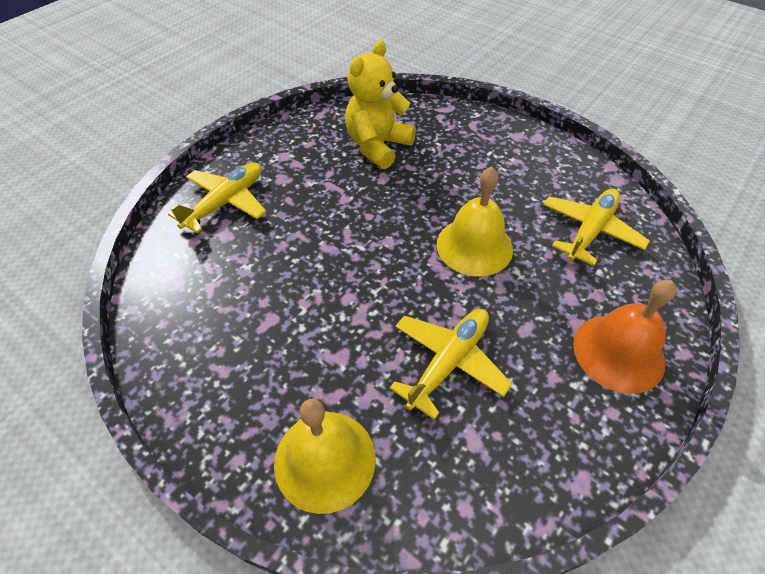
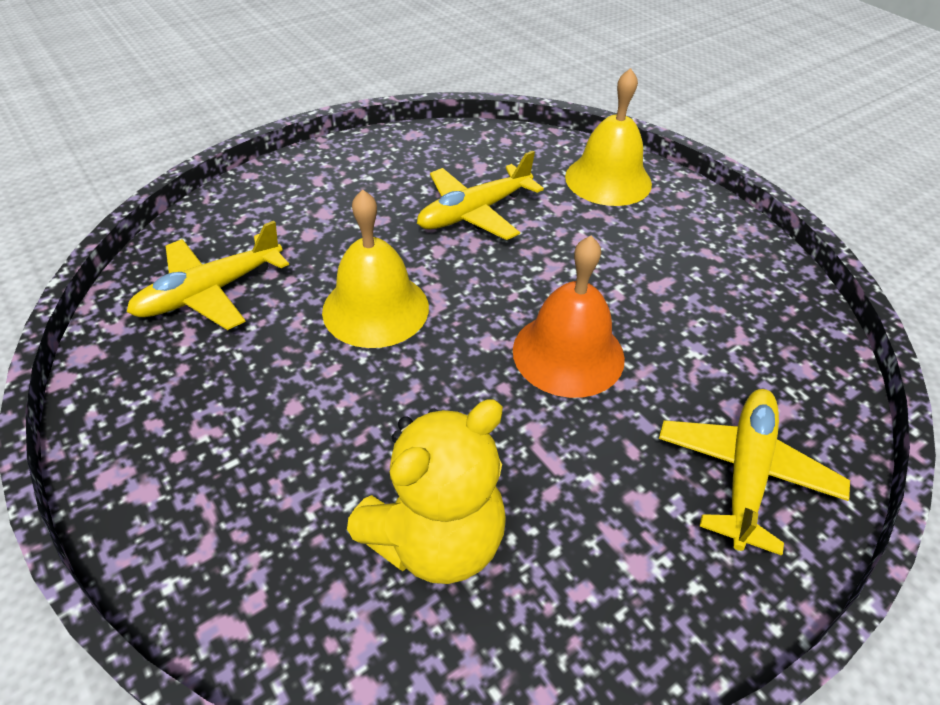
camera: 165 degrees left, 5 degrees down
(226, 202) = (745, 472): yellow plane -> yellow plane turned 150 degrees clockwise
(618, 352) = (307, 187): orange bell -> orange bell (568, 353)

